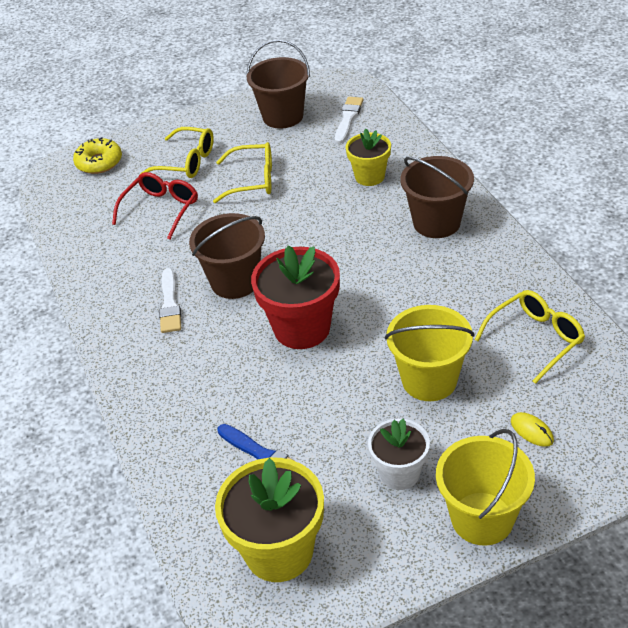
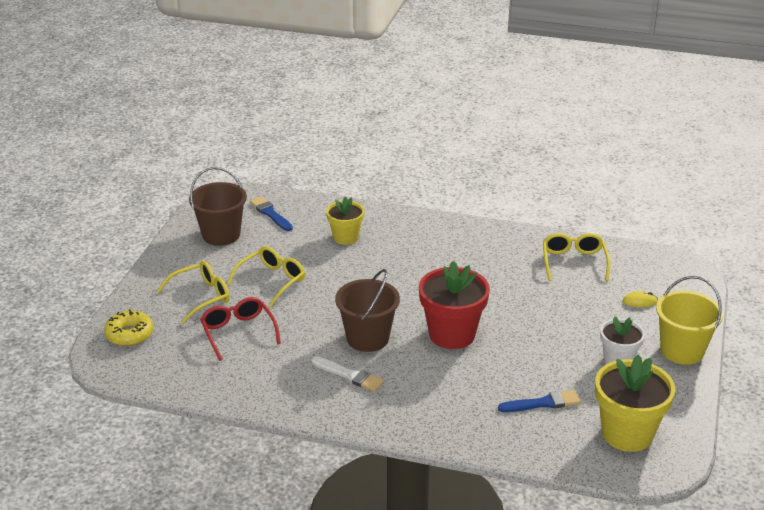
camera: 55 degrees left, 10 degrees down
(348, 118) = (270, 213): white brush -> blue brush
(429, 380) = (559, 313): yellow bucket -> none
(436, 222) = (429, 239): brown bucket -> none

